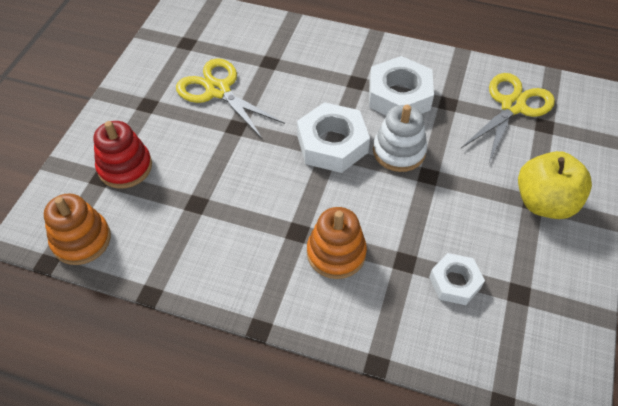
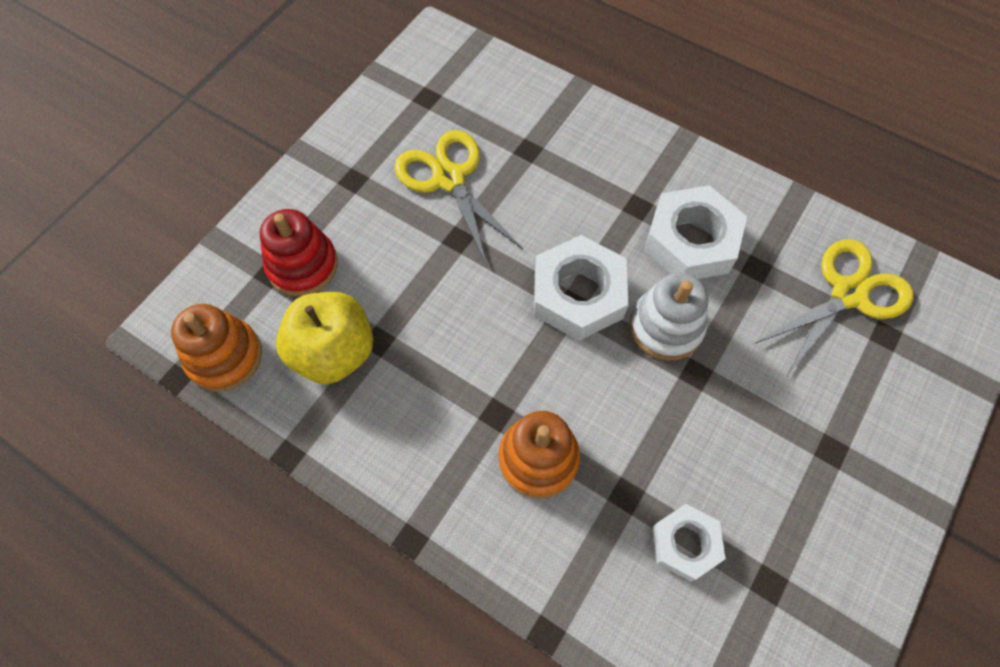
camera: 15 degrees right, 10 degrees up
(544, 202) = (848, 456): yellow apple -> yellow apple (334, 352)

